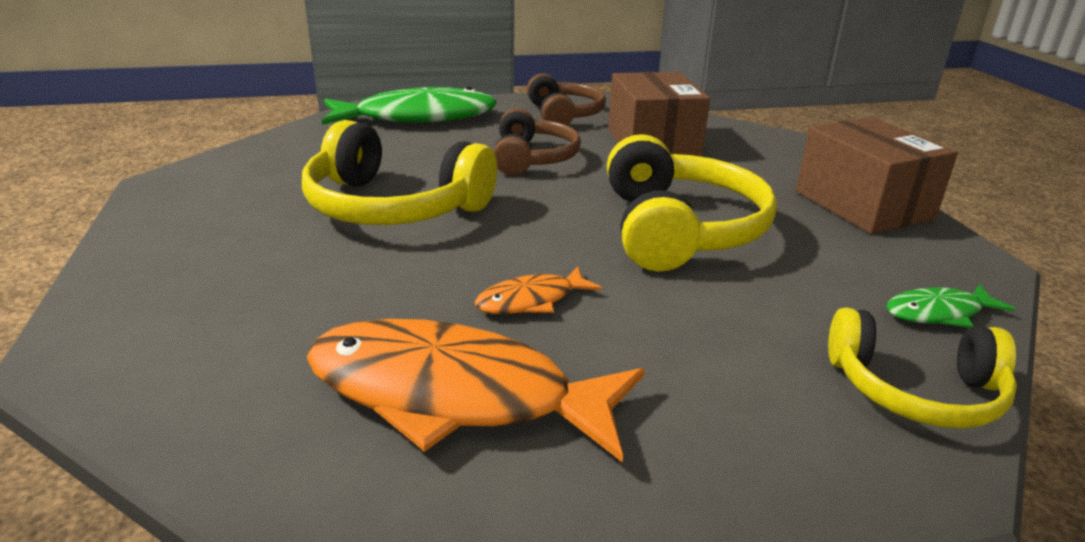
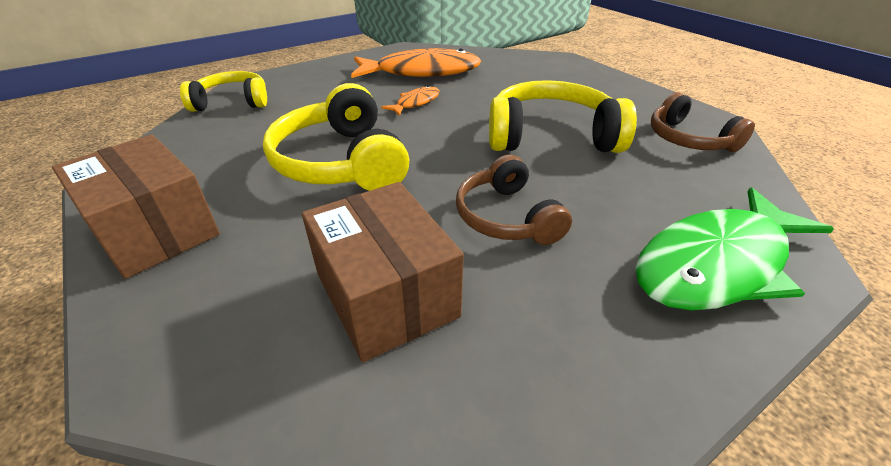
camera: 160 degrees right, 10 degrees up
(564, 114) = (553, 348): brown headphones -> brown headphones (689, 139)
(938, 313) = (184, 138): green fish -> none

